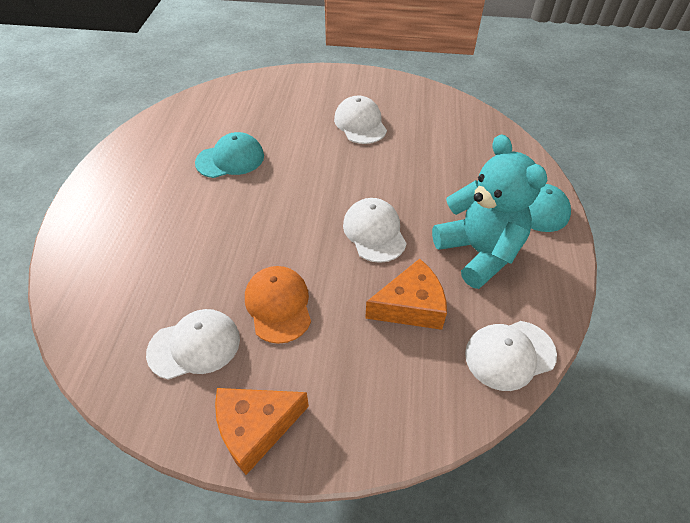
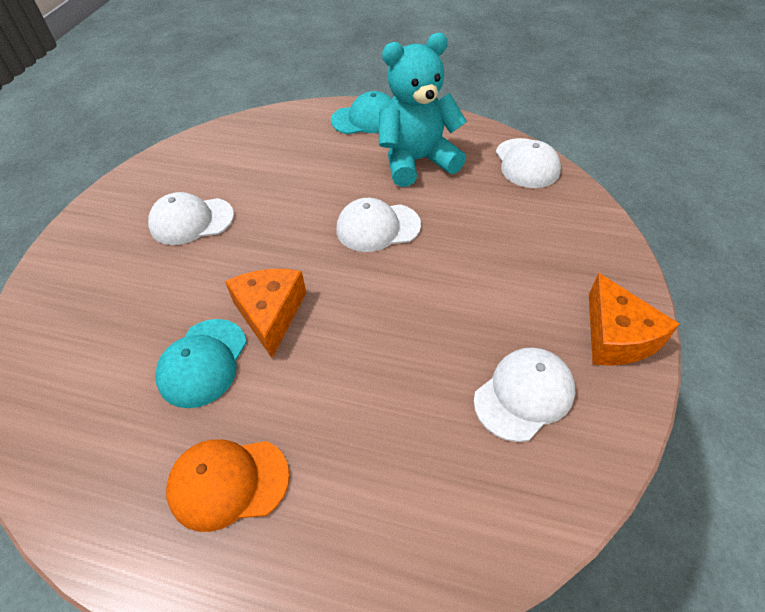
camera: 80 degrees left, 0 degrees up
(194, 345) = (524, 395): white cap -> white cap turned 60 degrees clockwise
(230, 159) = (203, 362): turquoise cap -> turquoise cap turned 150 degrees counterclockwise
(278, 305) = (470, 313): orange cap -> orange cap (228, 483)
(411, 306) = (476, 213): orange cheese -> orange cheese (270, 313)

